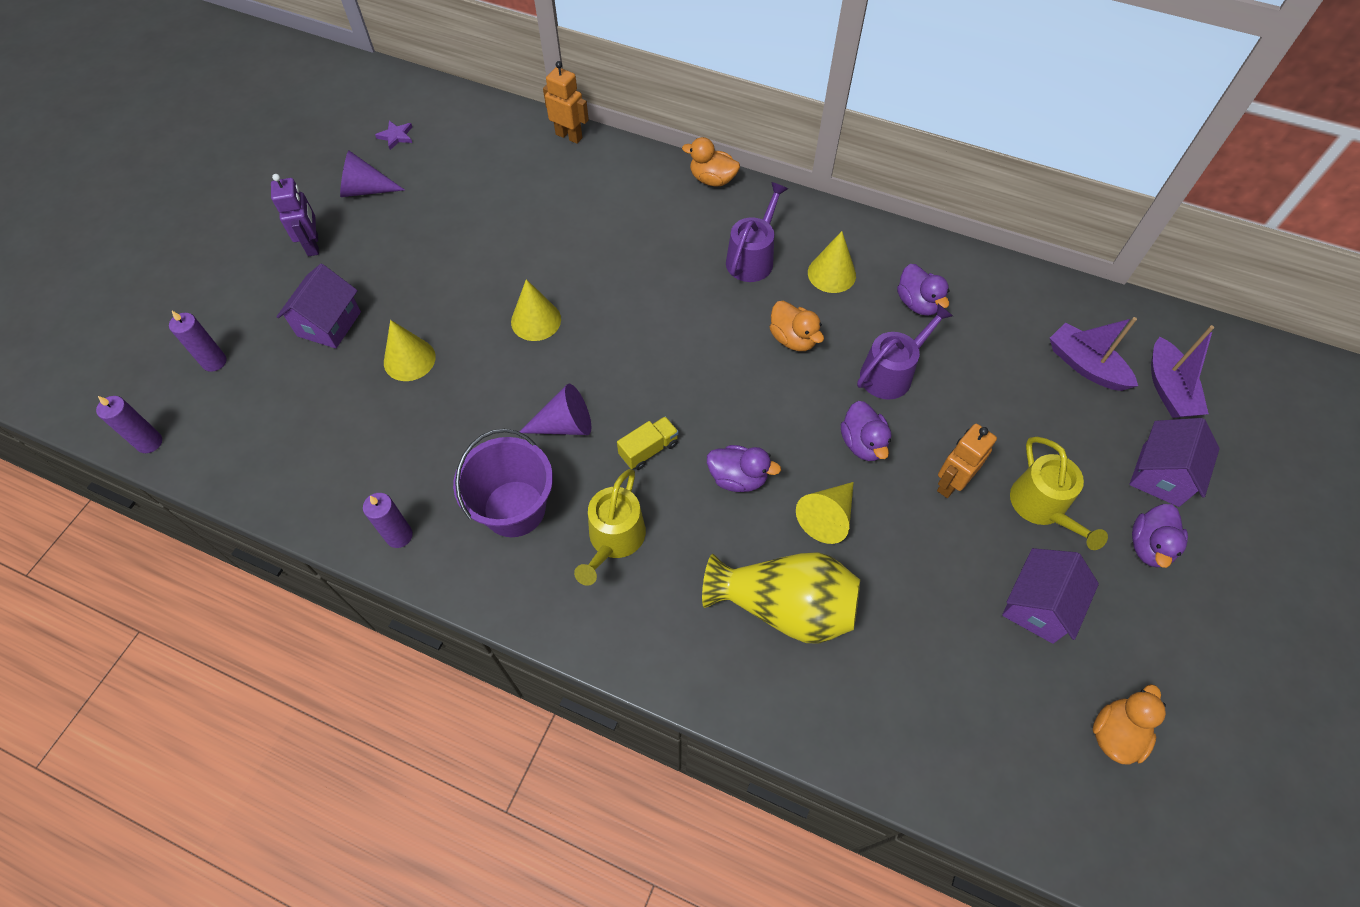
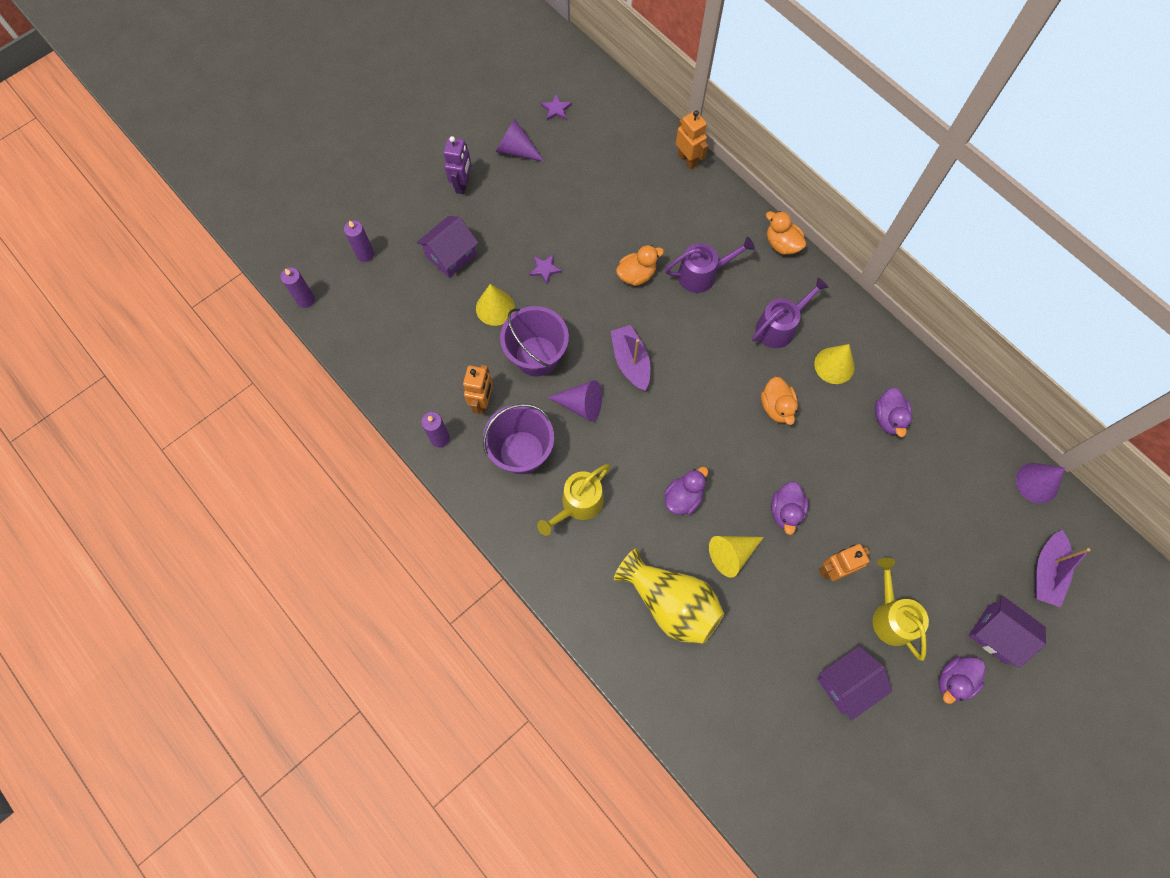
camera: 25 degrees right, 10 degrees up
(438, 470) = (482, 402): none -> orange robot
(454, 297) = (545, 269): none -> purple star
(485, 392) = (537, 356): none -> purple bucket
(536, 320) = (595, 313): yellow cone -> none
(648, 449) = (631, 449): yellow truck -> none
(738, 478) = (683, 497): purple duck -> purple duck turned 90 degrees counterclockwise
(891, 373) = (836, 466): purple watering can -> purple watering can (702, 274)
(1042, 507) = (891, 617): yellow watering can -> yellow watering can turned 150 degrees clockwise
(1085, 365) = (991, 525): purple boat -> purple boat (630, 362)
(1102, 306) = (1037, 483): none -> purple cone
(1115, 733) = (849, 791): orange duck -> orange duck (636, 275)
(1160, 475) = (996, 634): purple house -> purple house turned 75 degrees clockwise

